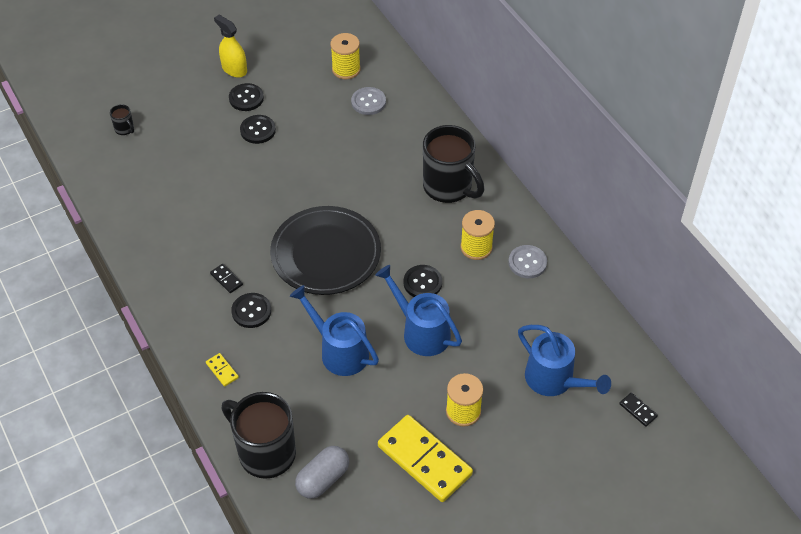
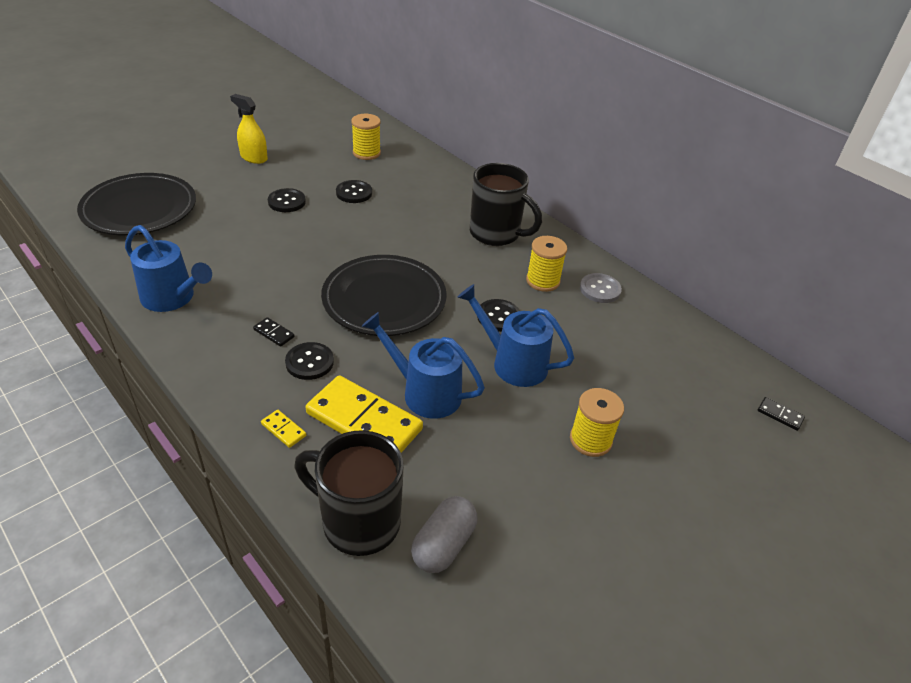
camera: 15 degrees left, 10 degrees down
(125, 129) = (139, 209): black mug -> black plate
(246, 98) = (270, 178): black button -> black button (354, 193)
(368, 102) = (395, 175): grey button -> none
(424, 460) = (565, 502): yellow domino -> yellow domino (364, 421)
(554, 380) = (677, 395): blue watering can -> blue watering can (172, 298)

